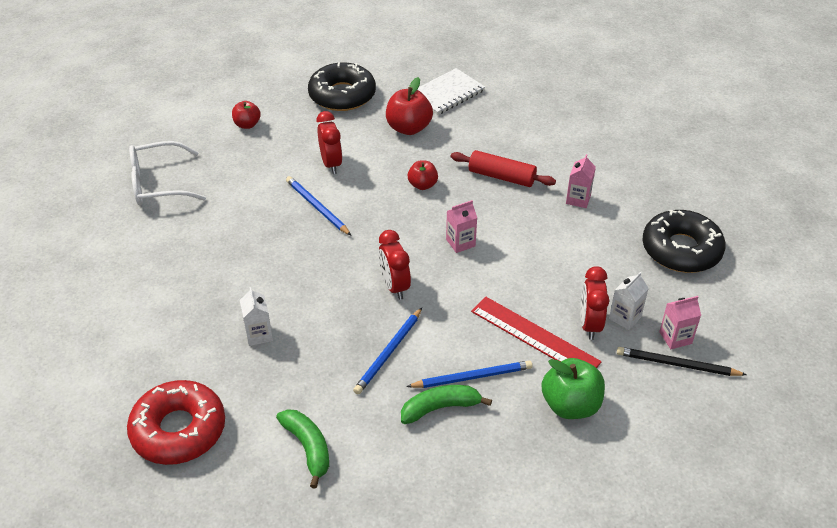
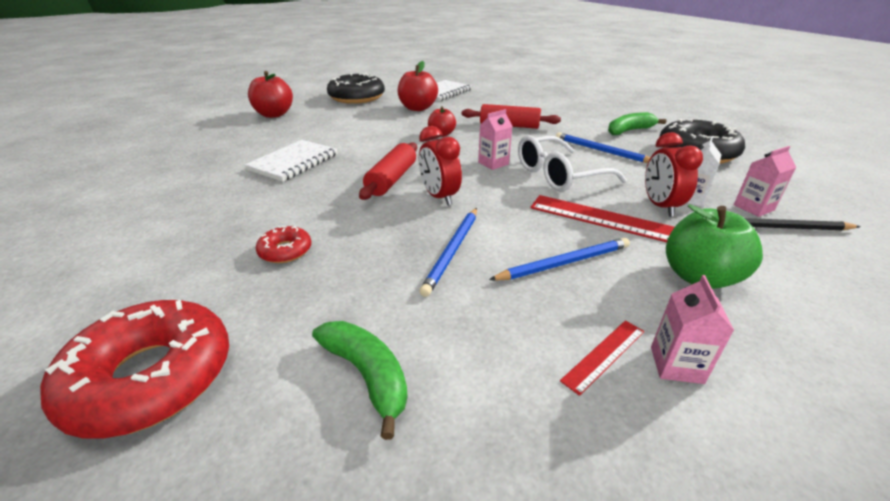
camera: 10 degrees left, 10 degrees down
(158, 184) = (180, 150): white glasses -> white glasses (558, 175)
(247, 125) = (274, 114): red apple -> red apple, size x1.64
(259, 334) = (285, 251): white carton -> red donut
(267, 217) = (294, 162): none -> white notebook
(317, 207) = (345, 153): blue pencil -> blue pencil (601, 151)
(331, 164) = (354, 129): red clock -> none
(356, 256) = (392, 179): none -> red rolling pin
(440, 408) = (542, 299): green banana -> green banana (629, 131)
(463, 457) = (604, 355): none -> red ruler
(578, 199) = (583, 132): pink carton -> pink carton (676, 365)

